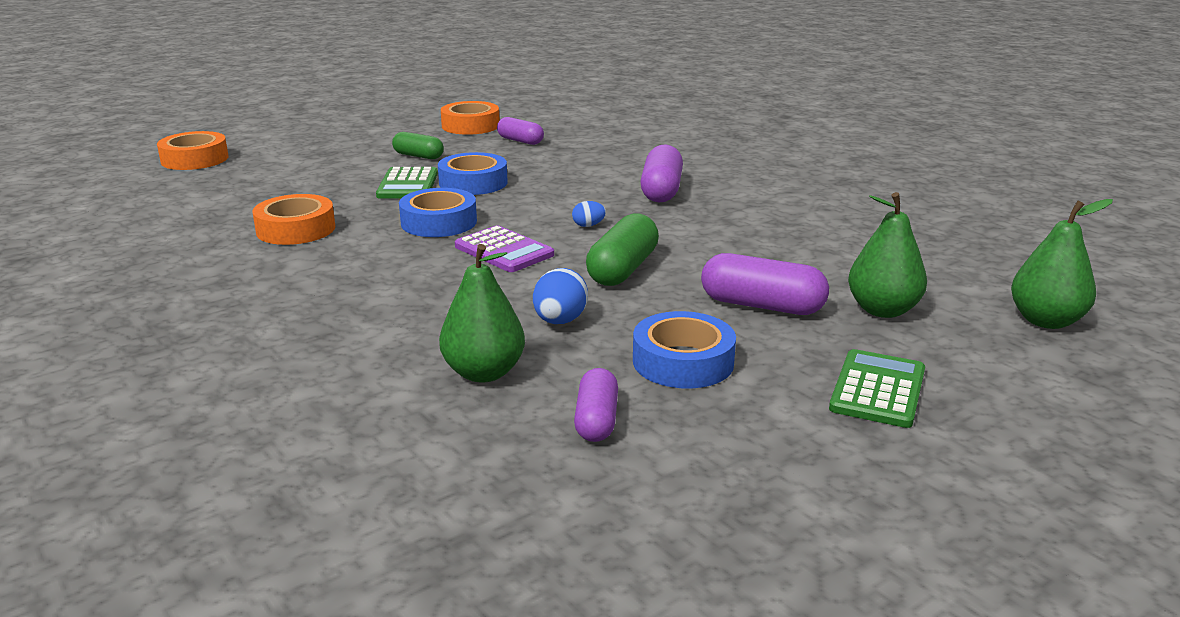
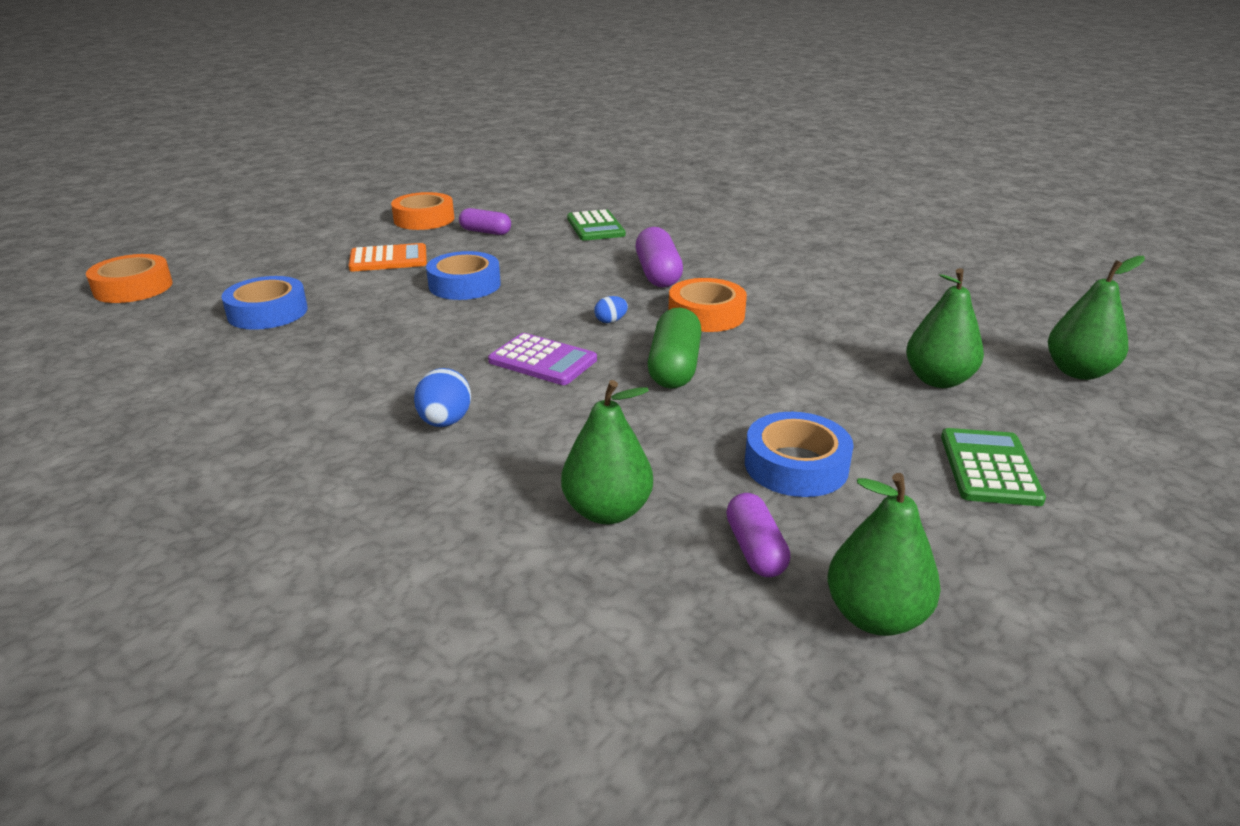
camera: 15 degrees left, 5 degrees up
(296, 229) = (300, 362): orange tape -> orange tape (706, 314)
(408, 185) = (396, 294): green calculator -> green calculator (595, 227)
(418, 156) = (388, 259): green capsule -> orange calculator
(439, 222) = (455, 335): blue tape -> blue tape (268, 312)
(560, 321) = (648, 436): blue egg -> blue egg (445, 422)
(671, 487) = (875, 616): none -> green pear
(762, 306) = (829, 390): purple capsule -> none

